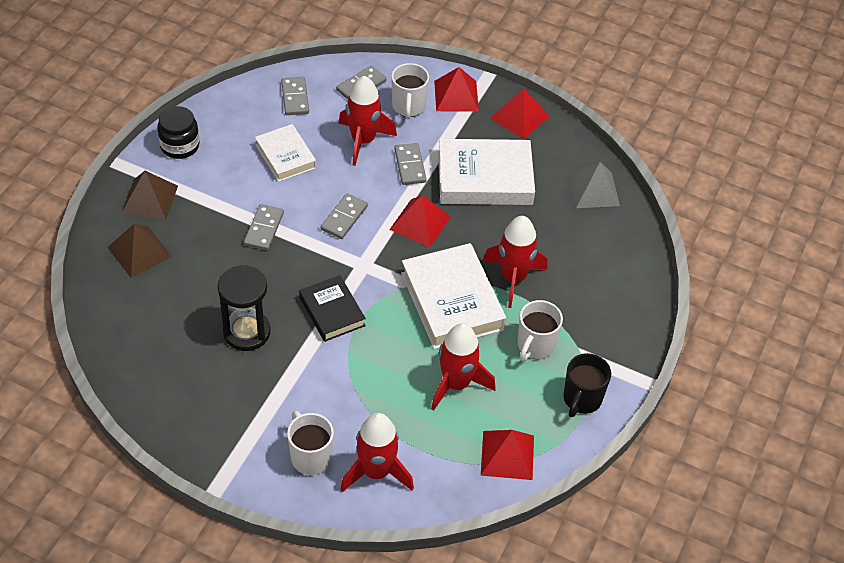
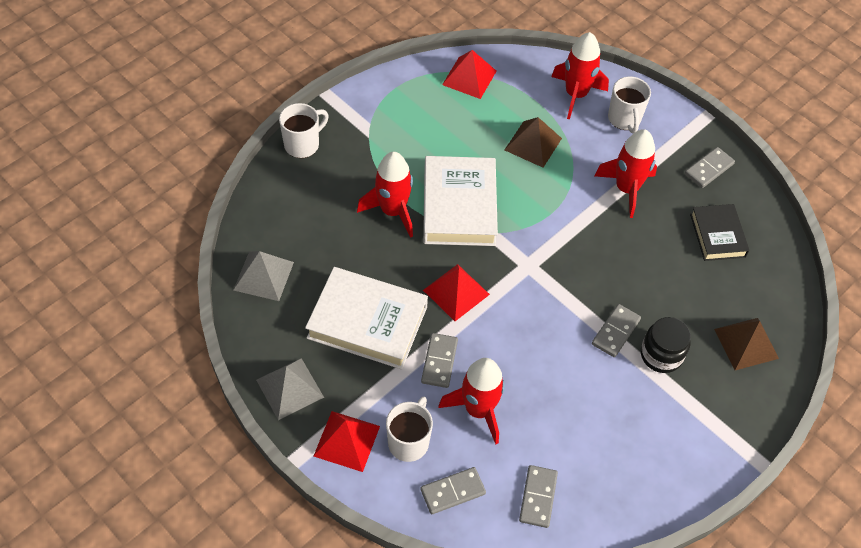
camera: 160 degrees left, 5 degrees up
(149, 199) = (729, 404): brown pyramid -> brown pyramid (533, 144)
(180, 146) = (687, 466): black jar -> black jar (661, 355)
(246, 332) = (655, 232): black hourglass -> none
(285, 156) = (571, 415): white book -> none
(332, 312) = (572, 228): black book -> black book (717, 235)
(344, 218) = (530, 320): grey domino -> grey domino (708, 169)
(456, 384) = (486, 138): red rocket -> red rocket (626, 189)
(519, 117) = (290, 388): red pyramid -> grey pyramid
(535, 346) = (404, 148): white mug -> white mug (303, 144)
(581, 399) = (389, 98): black mug -> none

